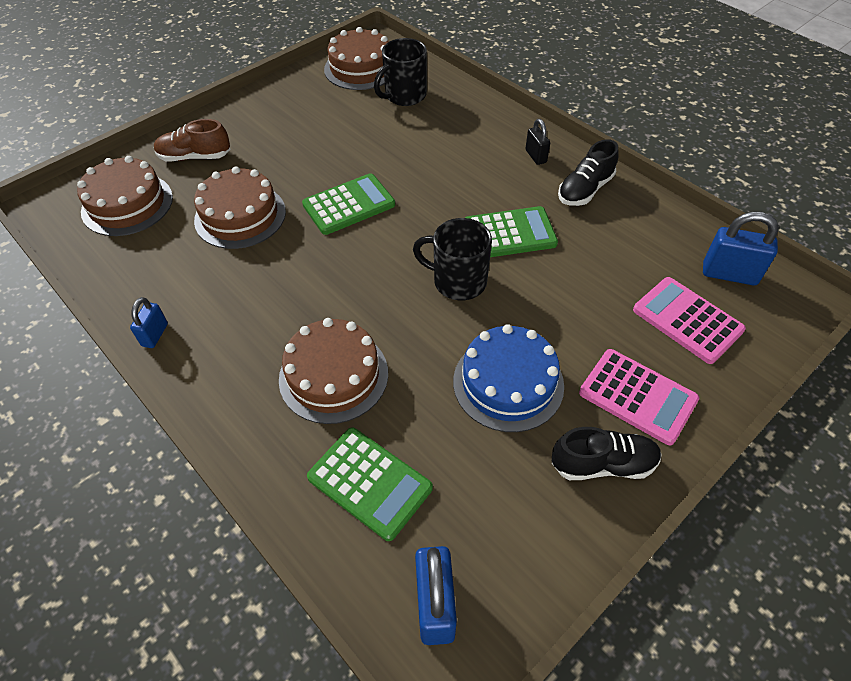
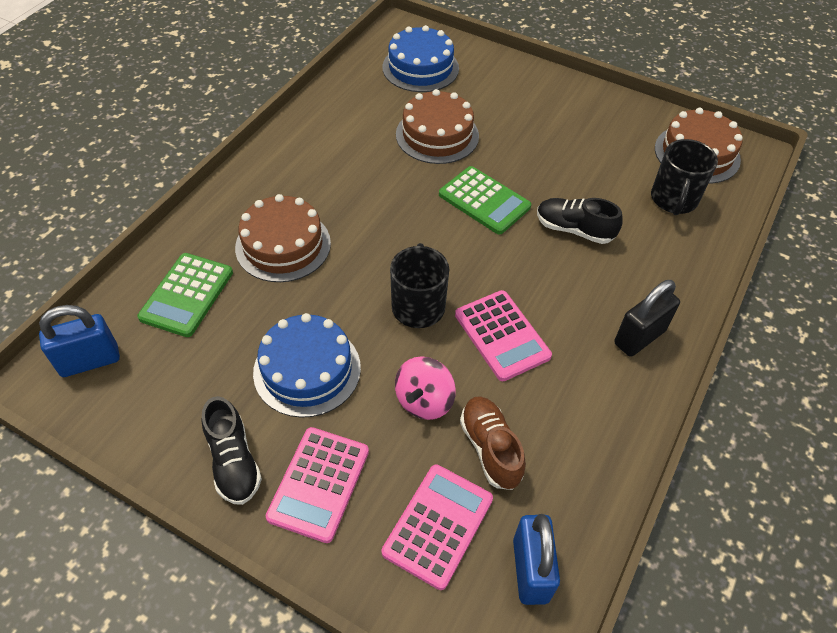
camera: 70 degrees right, 0 degrees up
(127, 204) = (420, 68): brown cake -> blue cake
(155, 335) = (293, 130): blue padlock -> none
(195, 157) = (495, 84): brown shoe -> brown shoe (490, 448)
(404, 96) = (673, 200): black mug -> black mug turned 105 degrees counterclockwise
(510, 233) = (502, 335): green calculator -> pink calculator
(536, 156) = (639, 337): black padlock -> black padlock, size x1.67
(565, 301) = (424, 401): none -> pink spinning top
(585, 190) = (606, 395): black shoe -> black shoe (574, 229)

